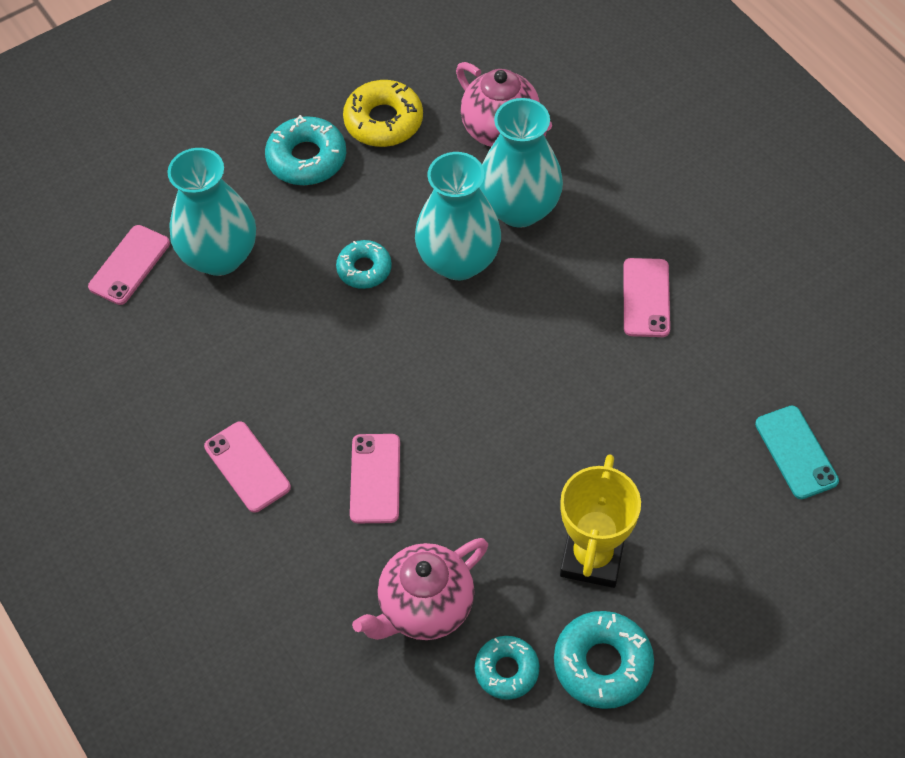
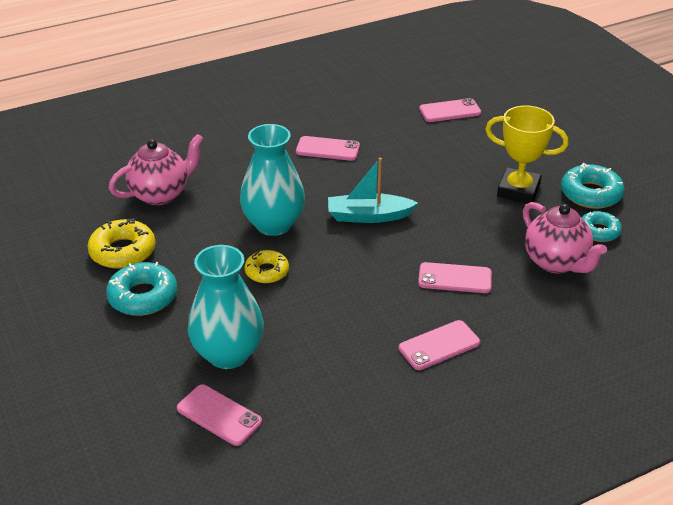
camera: 85 degrees left, 20 degrees down
(364, 269) = (267, 271): turquoise donut -> yellow donut
(494, 366) = (368, 216): none -> turquoise boat
(519, 209) = (236, 193): turquoise vase -> none
(796, 452) = (450, 111): turquoise phone -> pink phone

